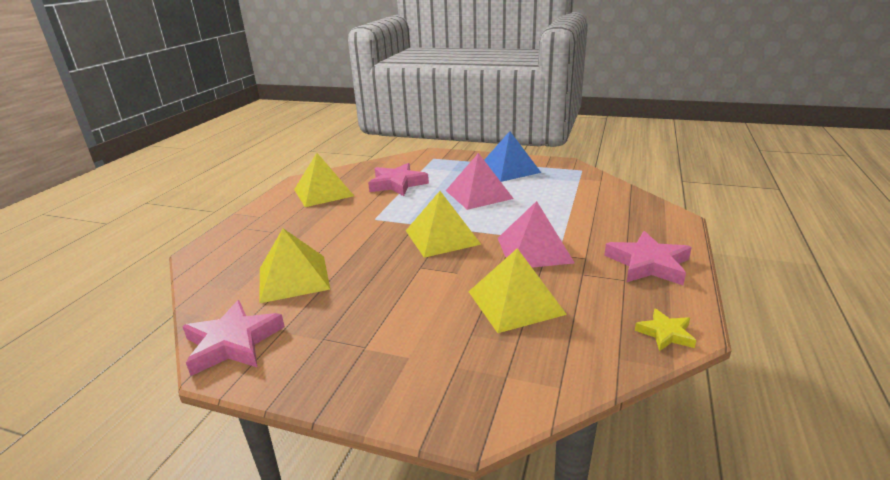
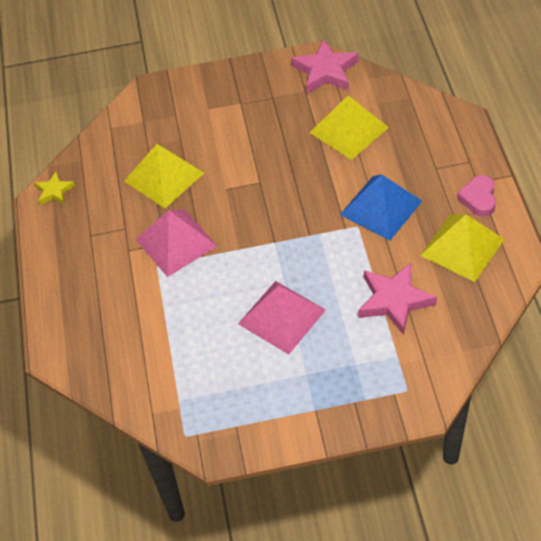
camera: 155 degrees right, 25 degrees up
(274, 208) = (478, 198): none -> pink heart
(442, 237) = (268, 226): yellow pyramid -> none
(509, 169) = (281, 397): blue pyramid -> blue pyramid (381, 207)
(648, 264) = (74, 262): pink star -> none

